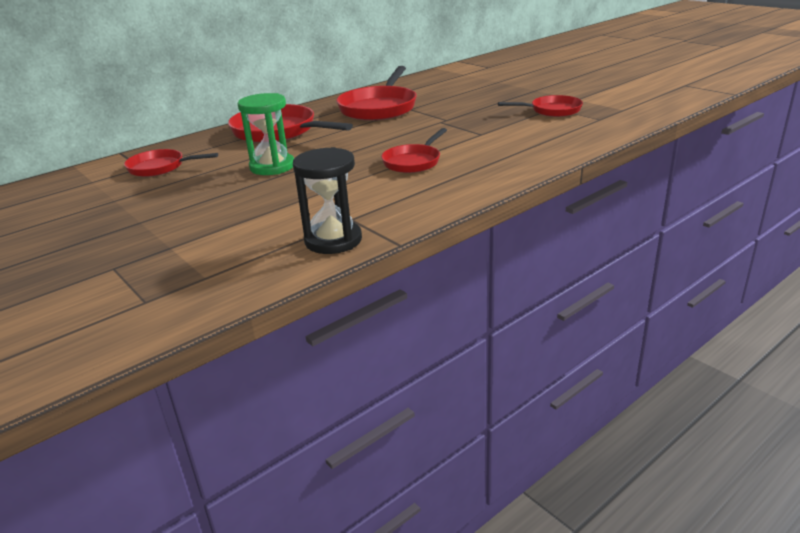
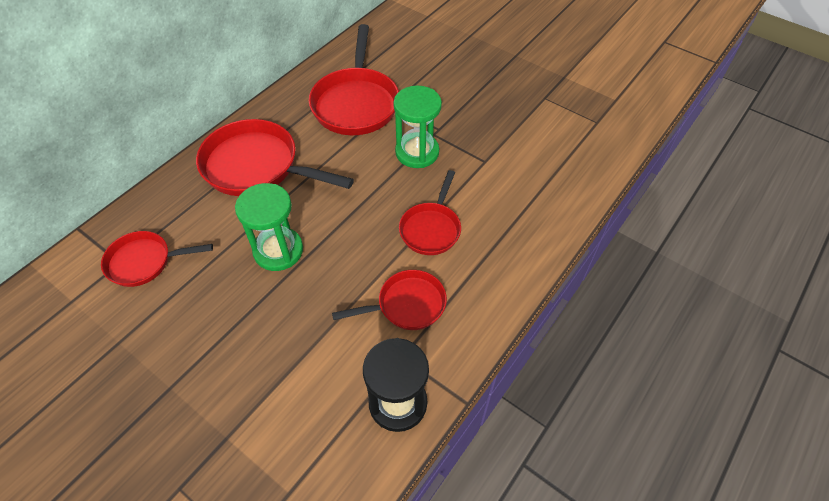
camera: 15 degrees left, 25 degrees up
(420, 129) = (417, 152): none -> green hourglass
(552, 111) = (545, 104): red pan -> red pan (406, 305)

